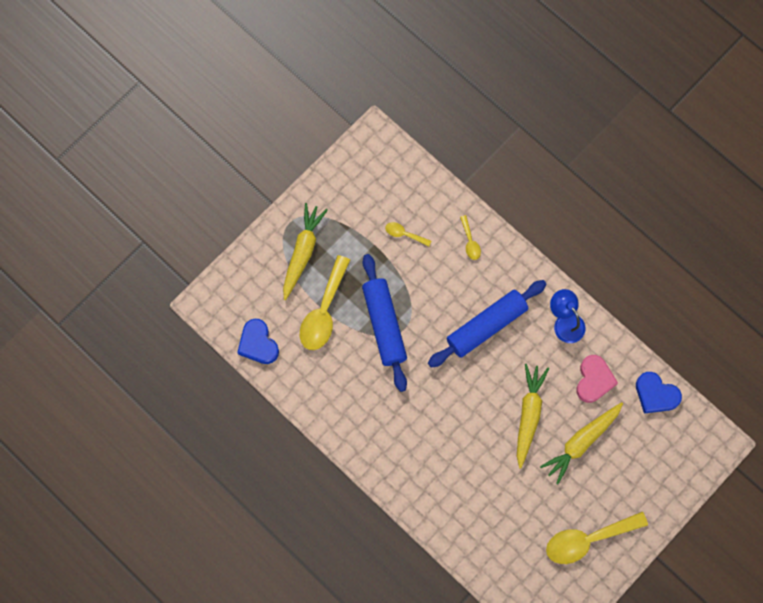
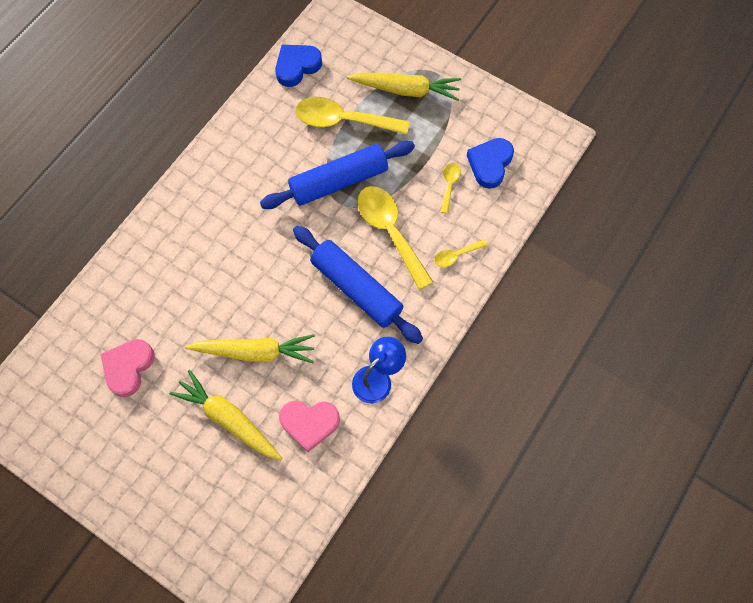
camera: 80 degrees right, 5 degrees down
(526, 519) = (128, 367): none -> pink heart
(588, 539) = (109, 443): yellow spoon -> yellow spoon (390, 232)
(655, 394) = (302, 504): blue heart -> blue heart (490, 164)

